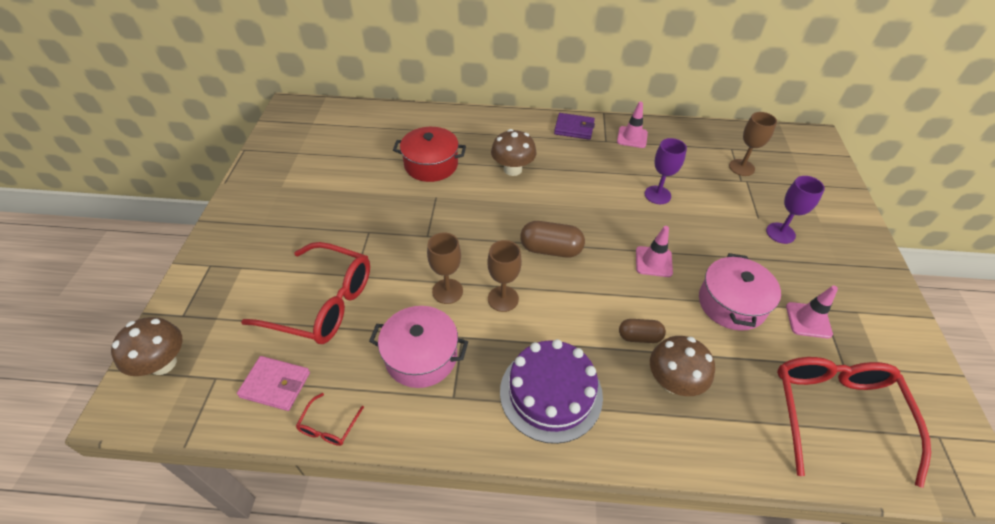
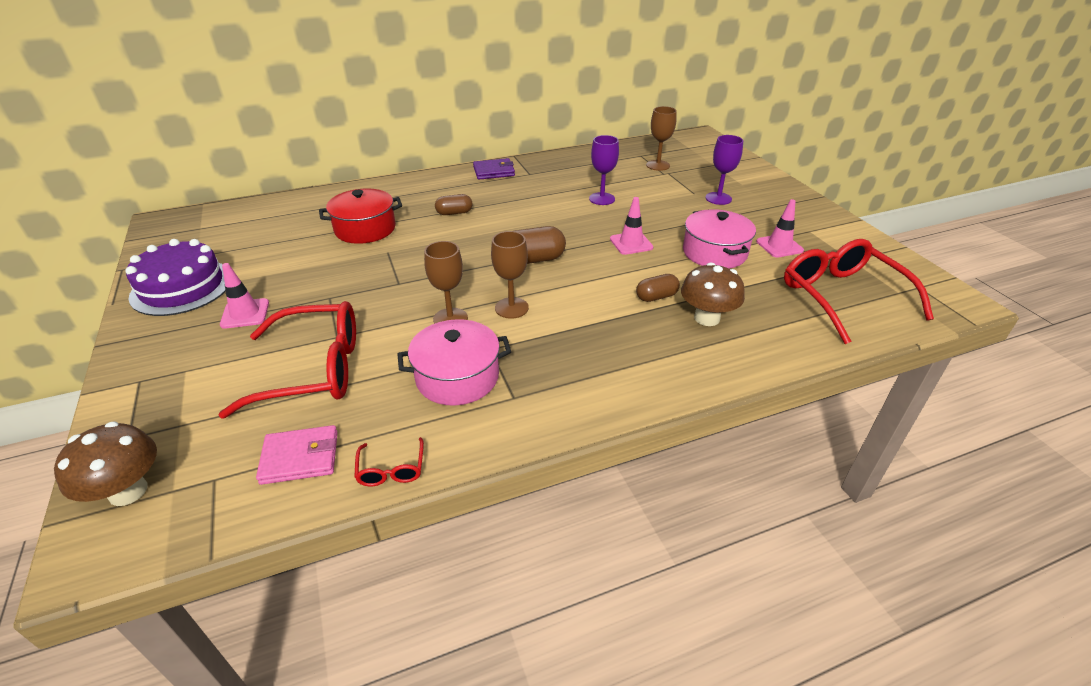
camera: 25 degrees left, 10 degrees down
(512, 169) = (454, 213): brown mushroom -> brown capsule
(551, 393) = (607, 361): purple cake -> purple cake (182, 287)
(632, 137) = (551, 166): pink traffic cone -> pink traffic cone (245, 314)

